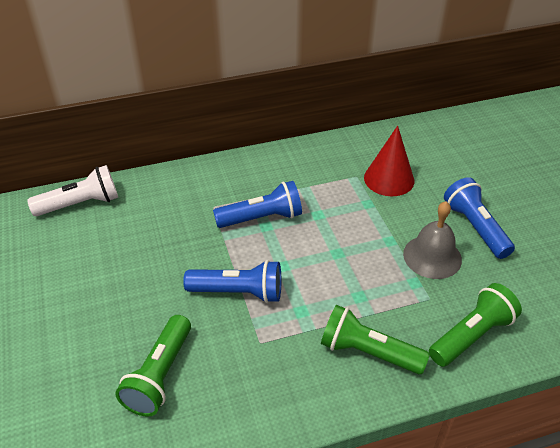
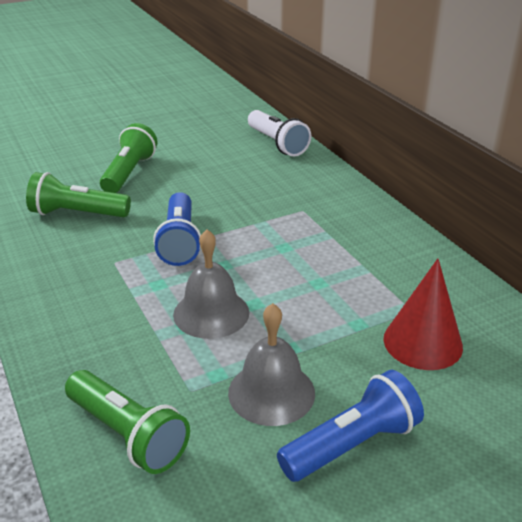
camera: 80 degrees right, 10 degrees down
(262, 218) = (296, 243): blue flashlight -> none
(345, 279) = (211, 313): none -> grey bell
(368, 352) = (100, 338): green flashlight -> green flashlight (129, 173)

